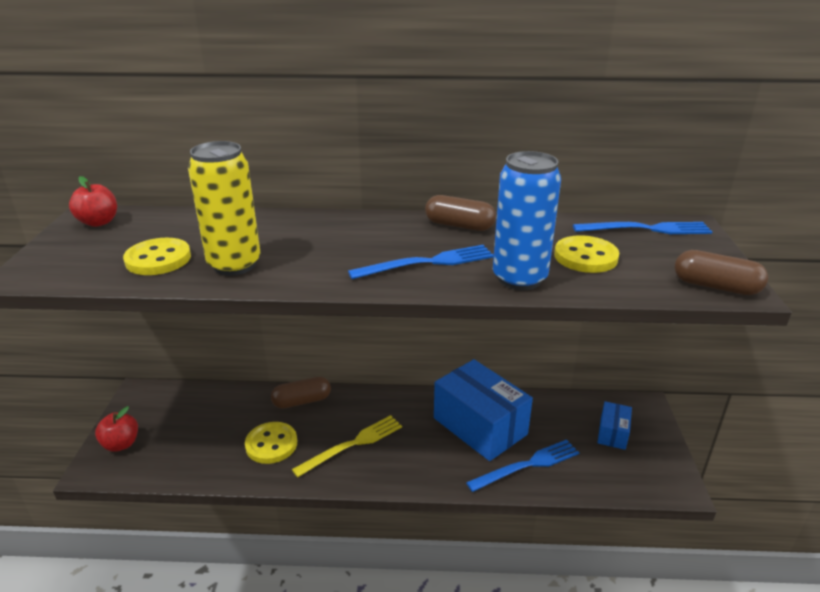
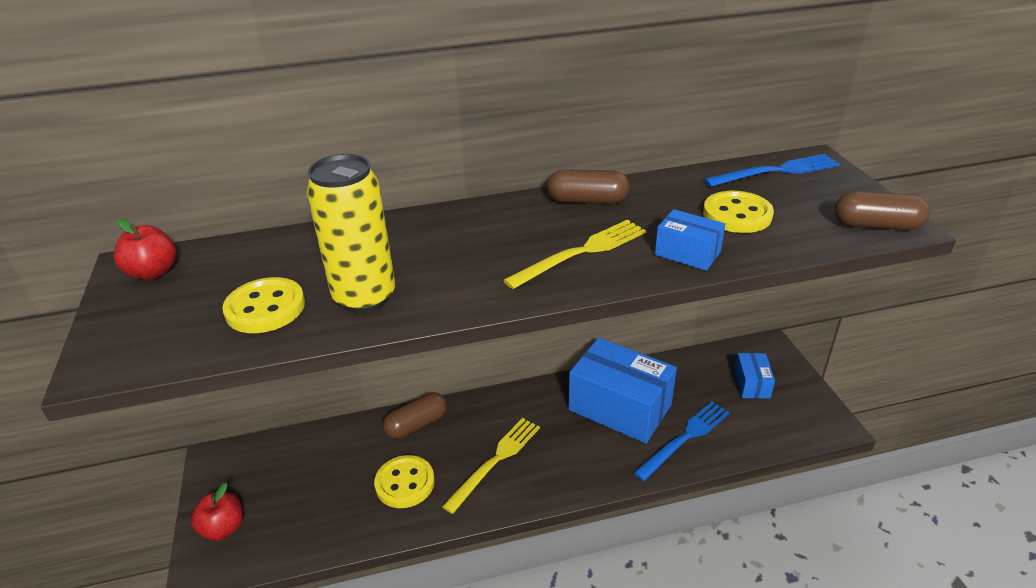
camera: 15 degrees left, 5 degrees up
(427, 263) = (581, 252): blue fork -> yellow fork
(519, 279) = (687, 253): blue can -> blue box

